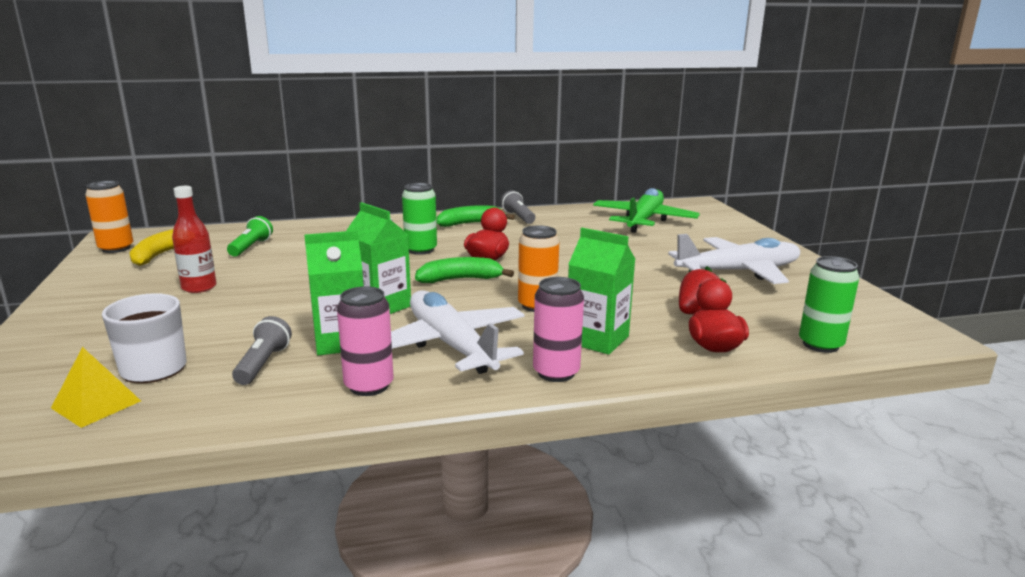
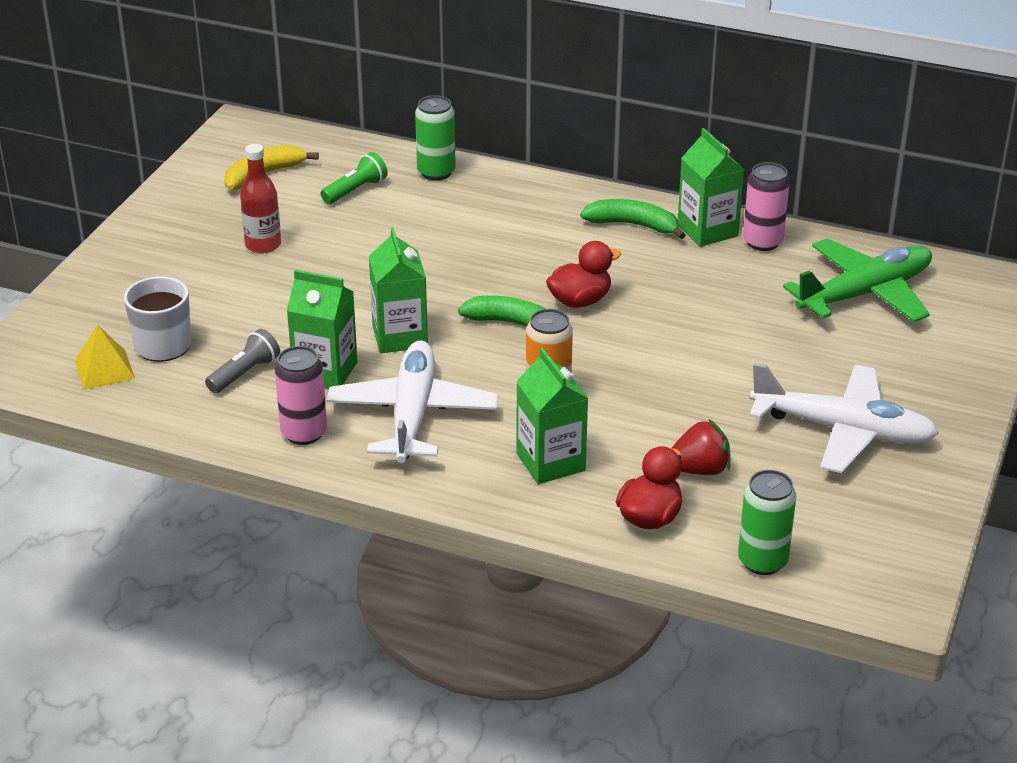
camera: 35 degrees right, 15 degrees up
(116, 248) = (229, 148): orange can -> none
(420, 250) = (524, 258): green can -> green can (436, 172)
(518, 217) = (707, 230): grey flashlight -> green carton
(556, 372) = (466, 484): pink can -> pink can (762, 242)

